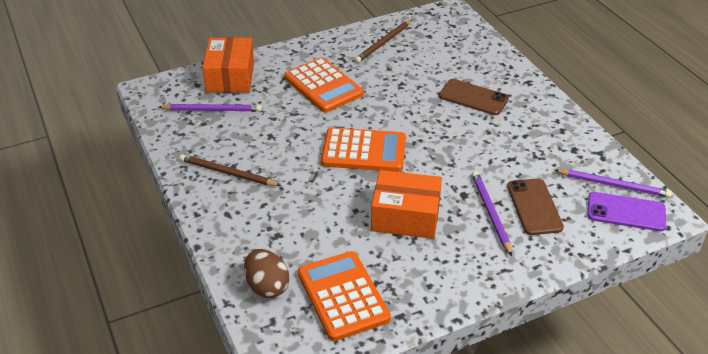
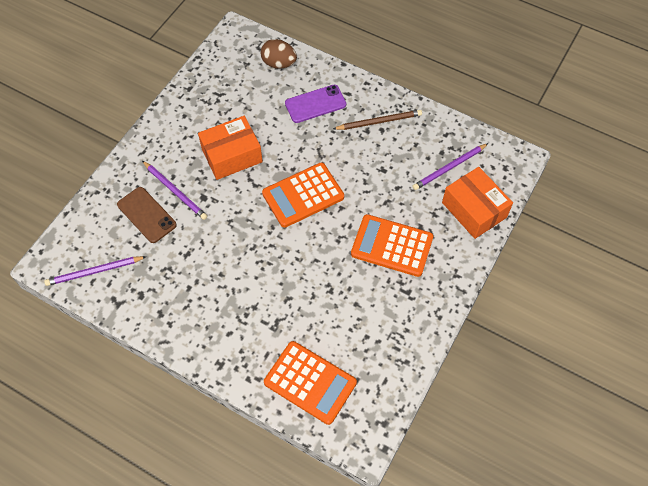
camera: 145 degrees right, 20 degrees up
(343, 296) = (231, 81): orange calculator -> orange calculator (310, 382)
(383, 43) = (388, 338): brown pencil -> none
(473, 97) = (257, 310): brown phone -> none
(626, 212) = (76, 248): purple phone -> purple phone (315, 104)

